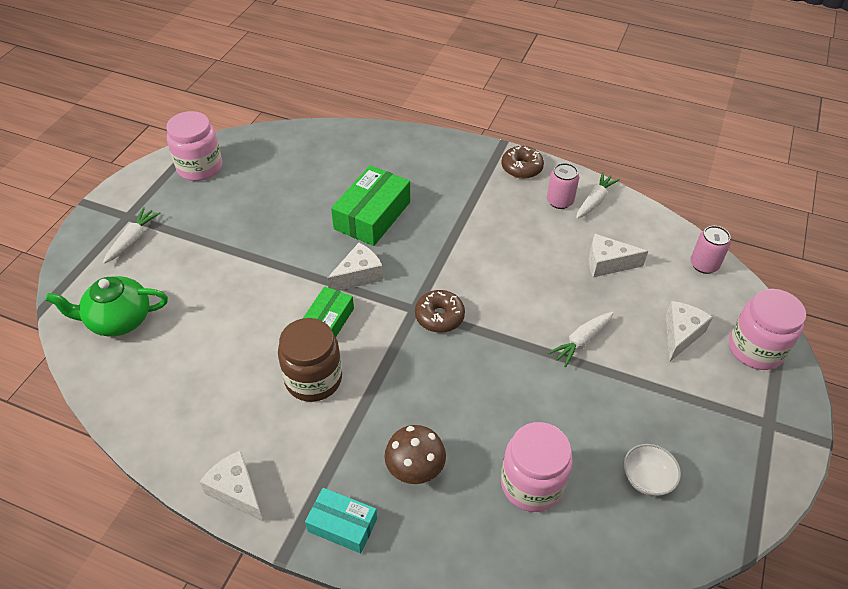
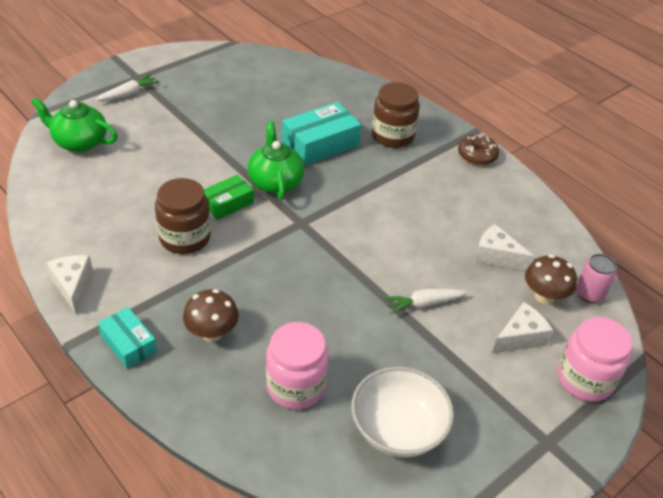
camera: 25 degrees right, 5 degrees down
(200, 167) = (214, 63): pink jar -> none
(358, 276) = (275, 182): white cheese -> green teapot
(372, 215) = (320, 144): green box -> turquoise box
(433, 178) = (392, 136): none -> brown jar
(439, 316) = (317, 236): brown donut -> none
(559, 201) = (491, 193): pink can -> none
(594, 201) = (524, 205): white carrot -> none
(647, 478) = (398, 429): white bowl -> white bowl, size x1.84
(671, 284) = (544, 296): none -> brown mushroom

